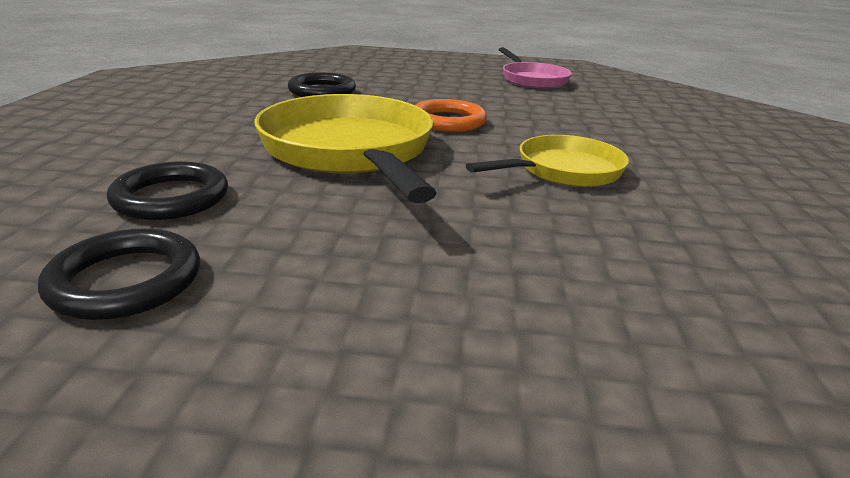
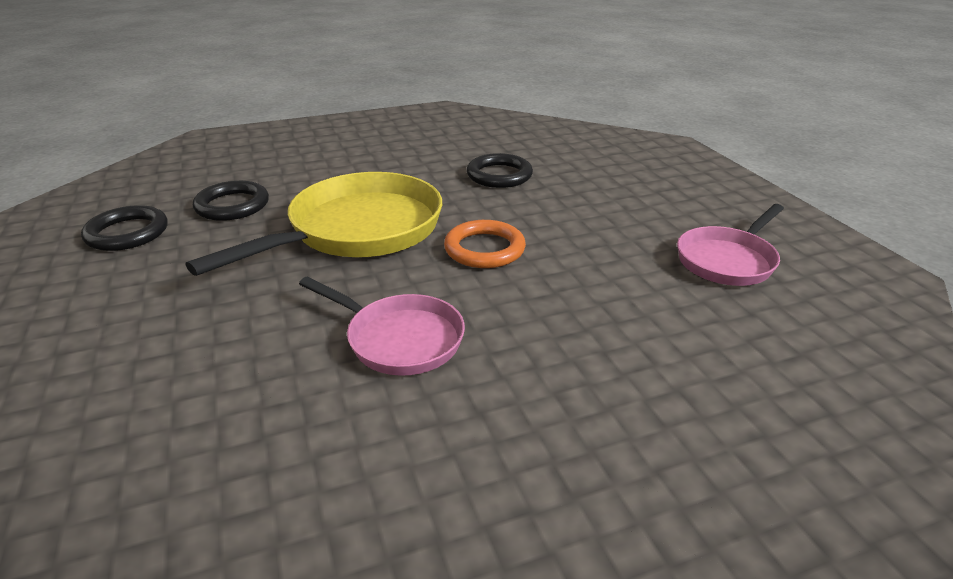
camera: 65 degrees right, 5 degrees up
(563, 171) = (399, 339): yellow pan -> pink pan

